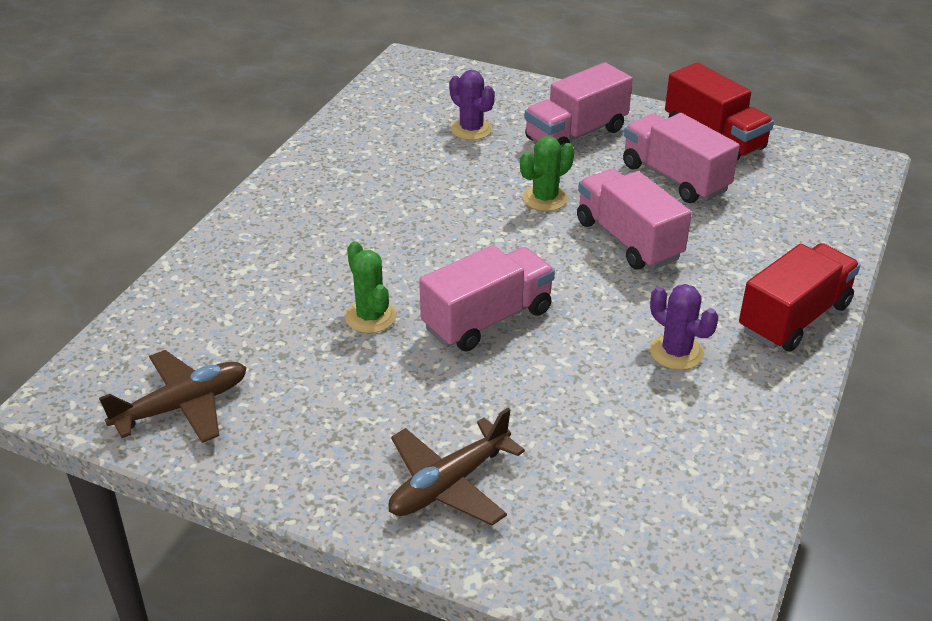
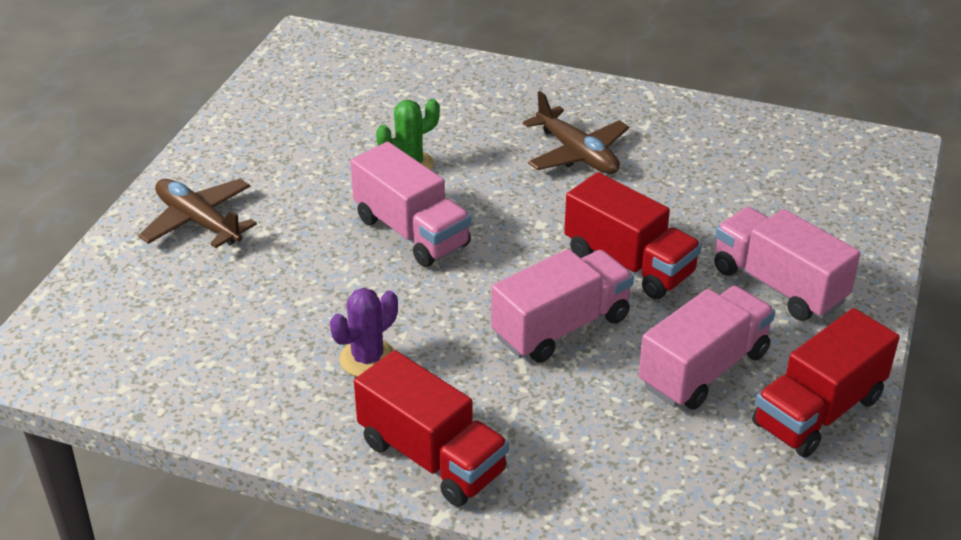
camera: 85 degrees right, 0 degrees up
(183, 406) = (295, 88): brown plane -> brown plane (577, 154)
(471, 129) = (758, 204): purple cactus -> none
(545, 198) = (629, 263): green cactus -> red truck

